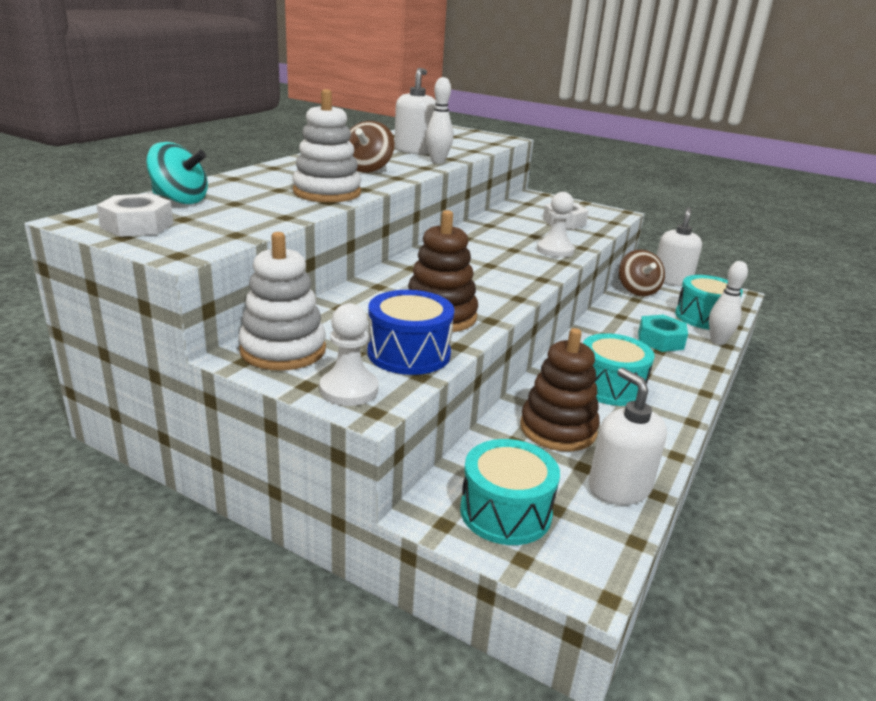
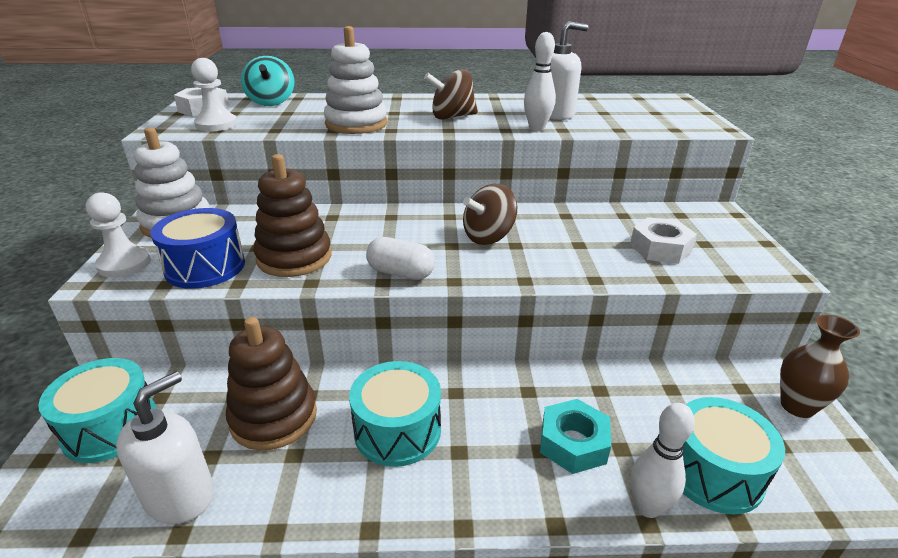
camera: 60 degrees right, 5 degrees up
(512, 289) = (401, 273): none -> white capsule
(555, 250) = (552, 266): white pawn -> white pawn (216, 125)
(637, 291) = (702, 383): brown spinning top -> brown spinning top (488, 237)
(671, 280) = (797, 406): white soap dispenser -> brown vase

